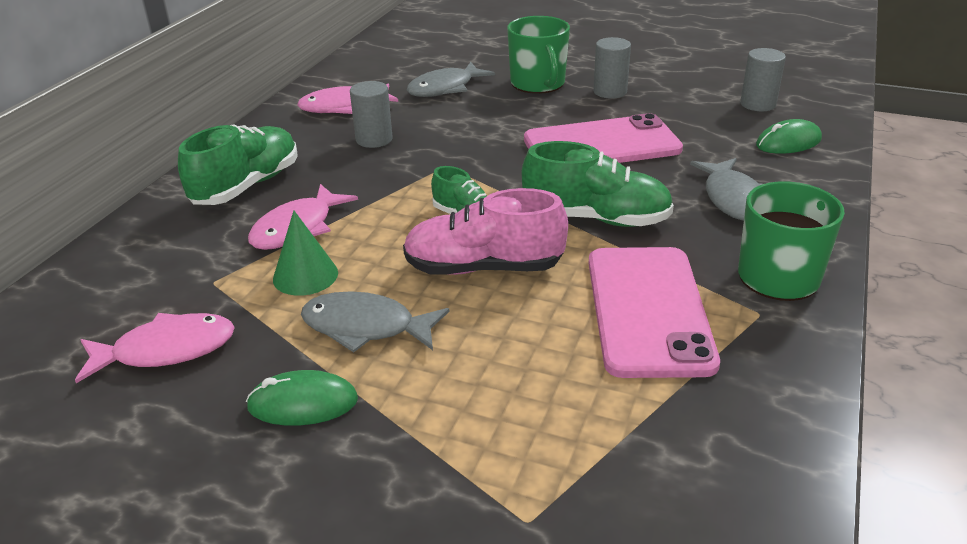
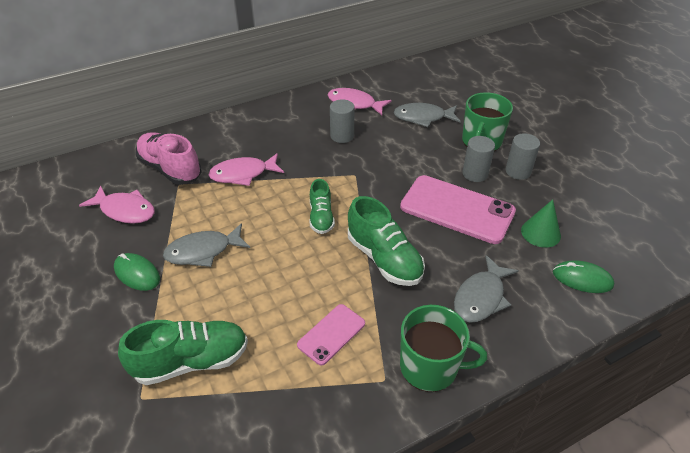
camera: 40 degrees right, 10 degrees up
(247, 186) = (252, 134): green shoe -> green shoe (191, 361)
(305, 275) = (214, 205): green cone -> green cone (540, 233)
(366, 327) = (203, 251): grey fish -> grey fish turned 75 degrees counterclockwise
(484, 268) = (290, 252): pink shoe -> pink shoe (170, 169)
(648, 310) = (331, 334): pink phone -> pink phone, size x0.53
(758, 104) = (607, 236): grey cylinder -> grey cylinder (475, 174)

